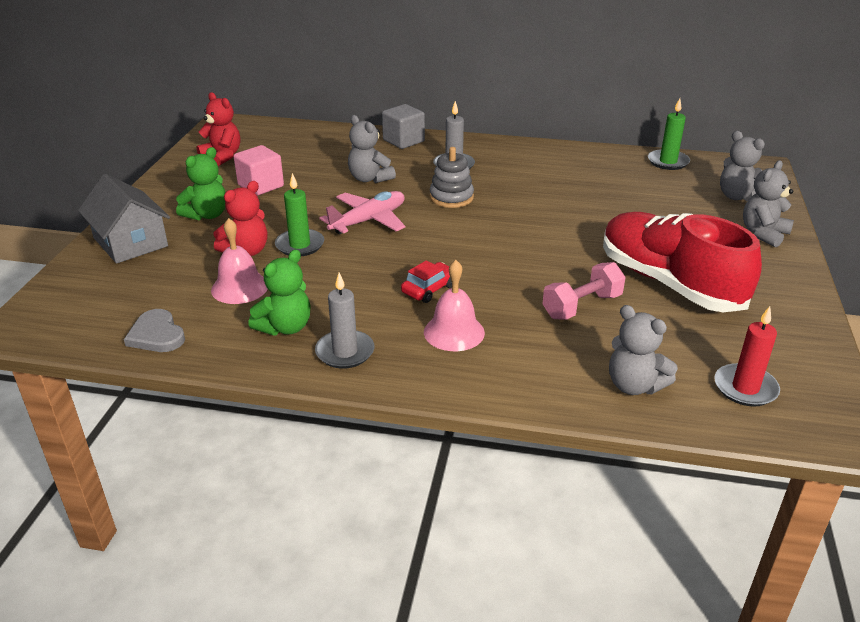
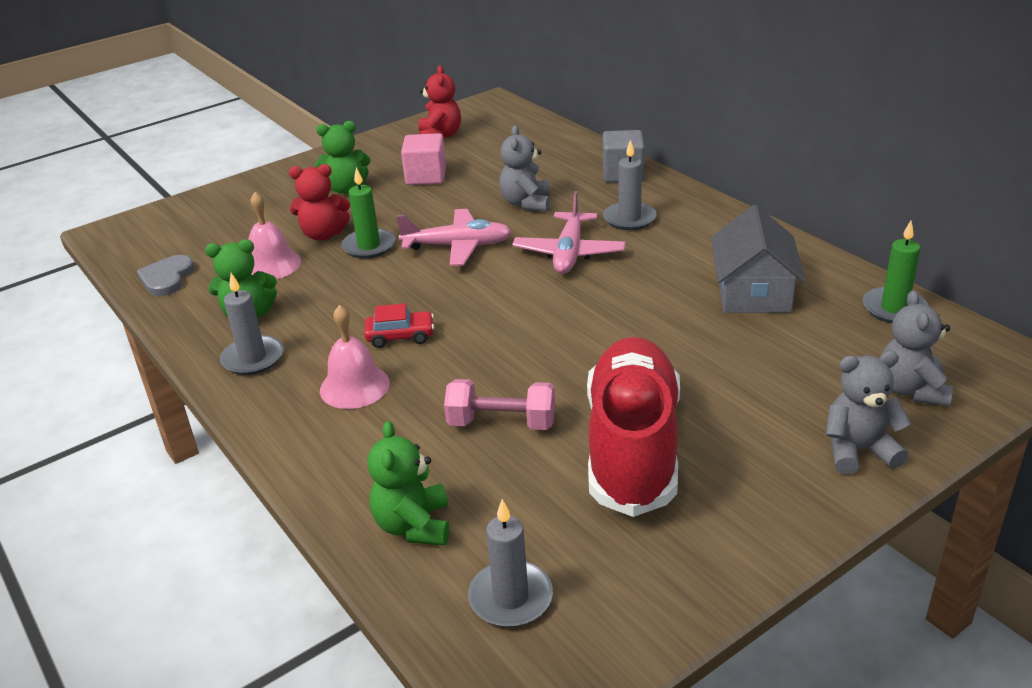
camera: 45 degrees right, 0 degrees up
(131, 242) = (263, 192): grey house -> grey house (753, 292)
(451, 197) = (569, 253): grey stacking toy -> pink plane
(634, 385) = (414, 525): grey teddy bear -> green teddy bear
(745, 388) = (511, 598): red candle -> grey candle

